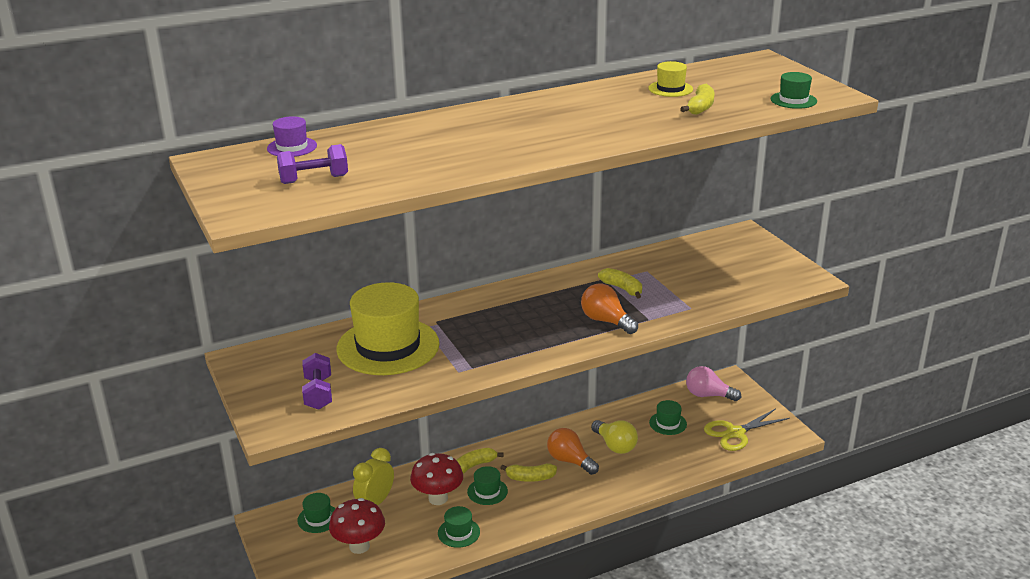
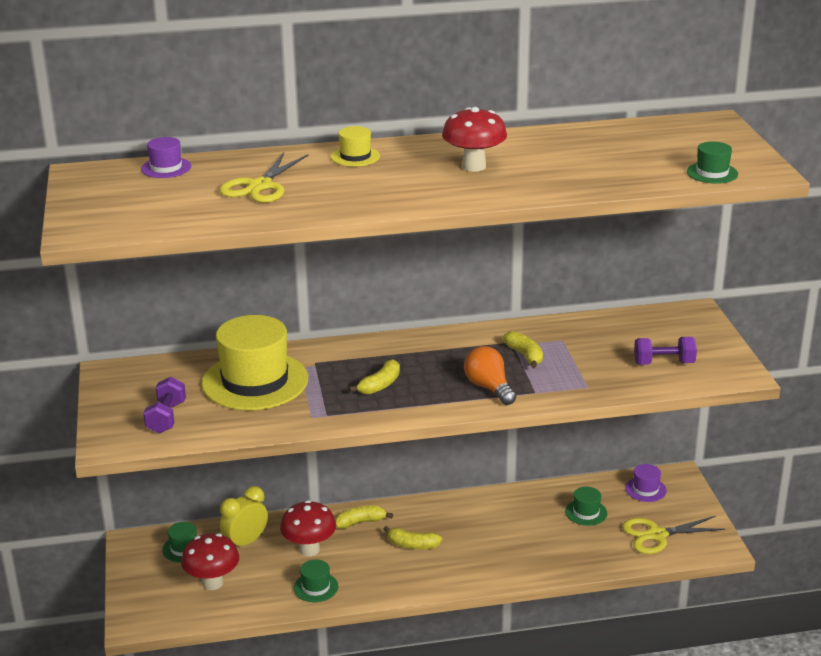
camera: 15 degrees right, 0 degrees up
(314, 179) = (166, 204): purple dumbbell -> purple dumbbell (664, 363)
(396, 154) = (260, 186): none -> yellow scissors
(487, 491) = (362, 551): green hat -> none
(570, 461) = (462, 534): orange light bulb -> none
(584, 116) = (474, 166): none -> red mushroom
(615, 445) = (517, 526): yellow light bulb -> none
(670, 89) = (587, 145): yellow hat -> yellow hat (355, 156)
(700, 107) = (603, 170): yellow banana -> yellow banana (380, 385)
(708, 395) = (645, 489): pink light bulb -> purple hat

